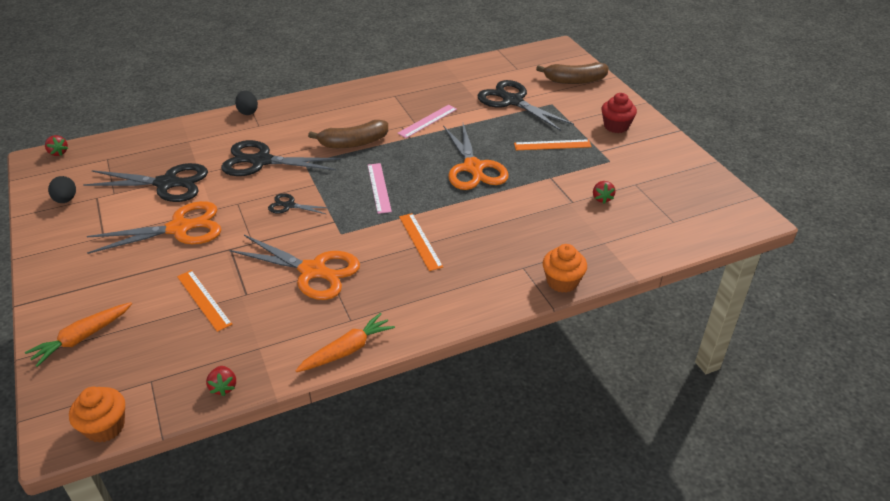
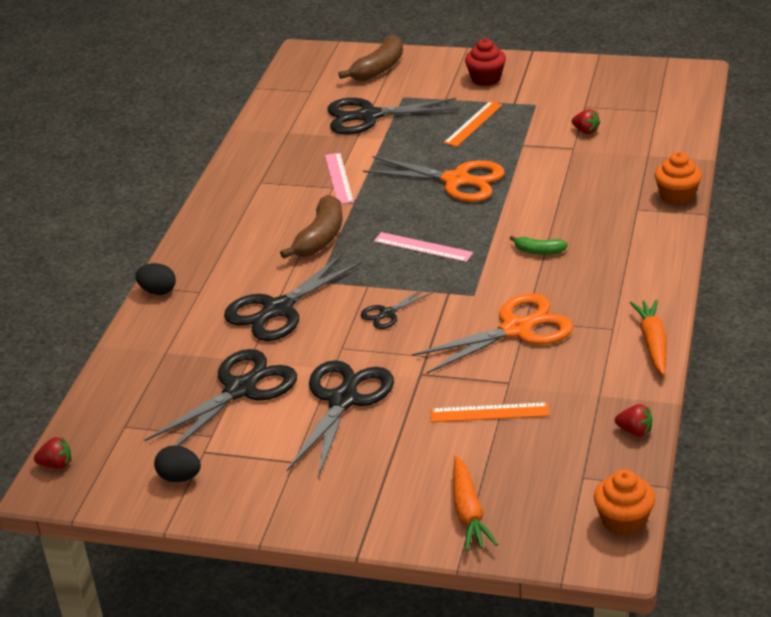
camera: 50 degrees left, 5 degrees down
(179, 228) = (343, 400): orange scissors -> black scissors
(420, 241) = (538, 251): orange ruler -> green banana

